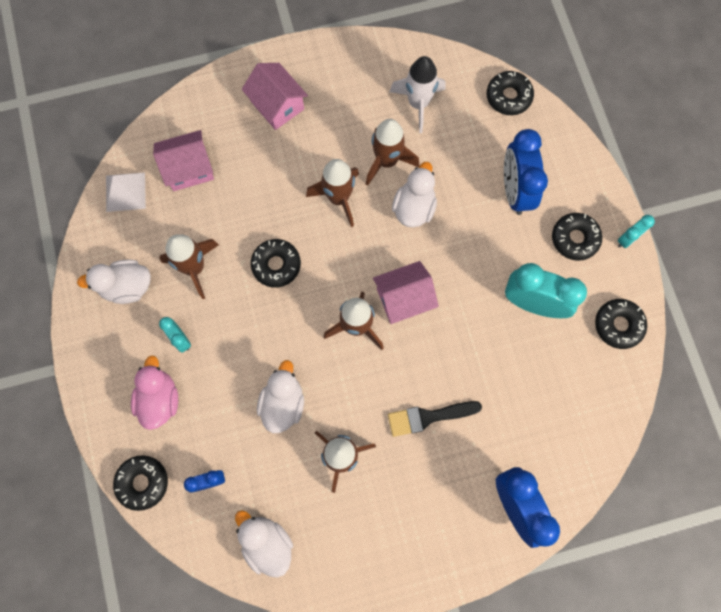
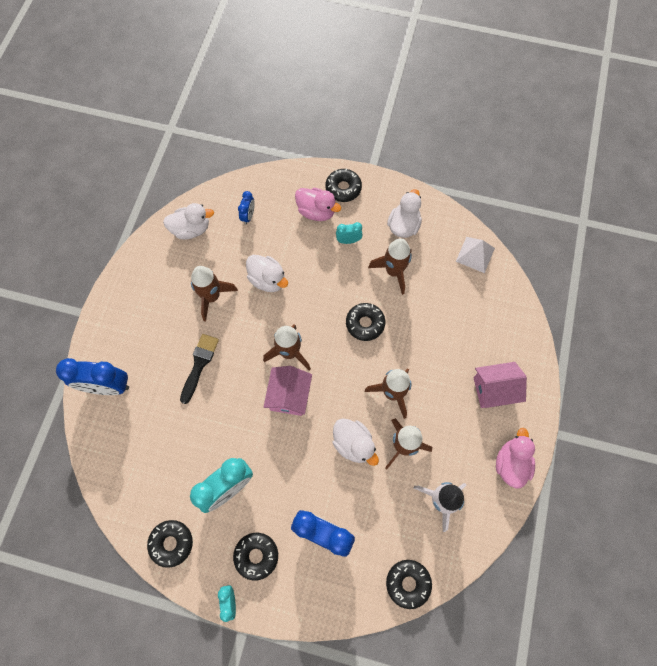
camera: 120 degrees right, 5 degrees down
(143, 482) = (272, 181): black donut -> black donut (343, 188)
(189, 169) = (472, 302): pink house -> none
(344, 59) = (511, 463): none -> pink duck

